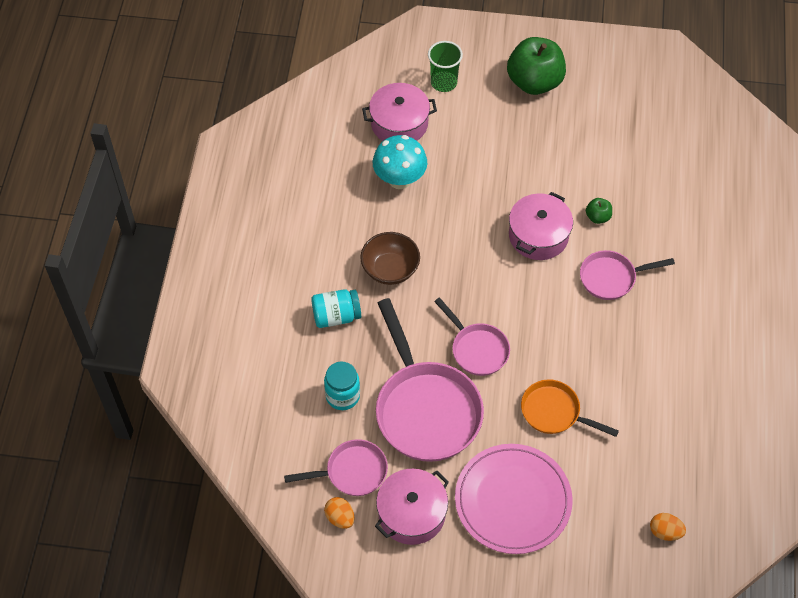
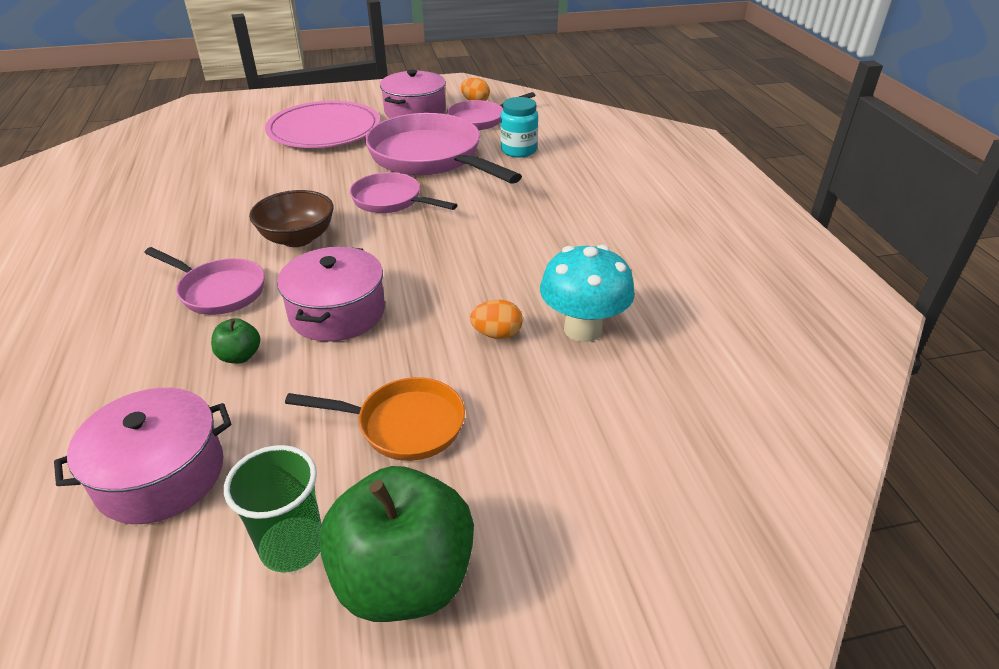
camera: 160 degrees right, 20 degrees down
(336, 316) = (566, 193): turquoise jar -> none
(390, 269) = (531, 238): brown bowl -> brown bowl (297, 238)
(399, 123) = (640, 408): pink pot -> pink pot (160, 474)
(443, 82) = (607, 513): green cup -> green cup (292, 546)
(554, 412) = (290, 178): orange pan -> orange pan (404, 425)
(611, 278) = (219, 291): pink pan -> pink pan turned 60 degrees clockwise
(665, 532) = (172, 138): orange egg -> orange egg (497, 334)

